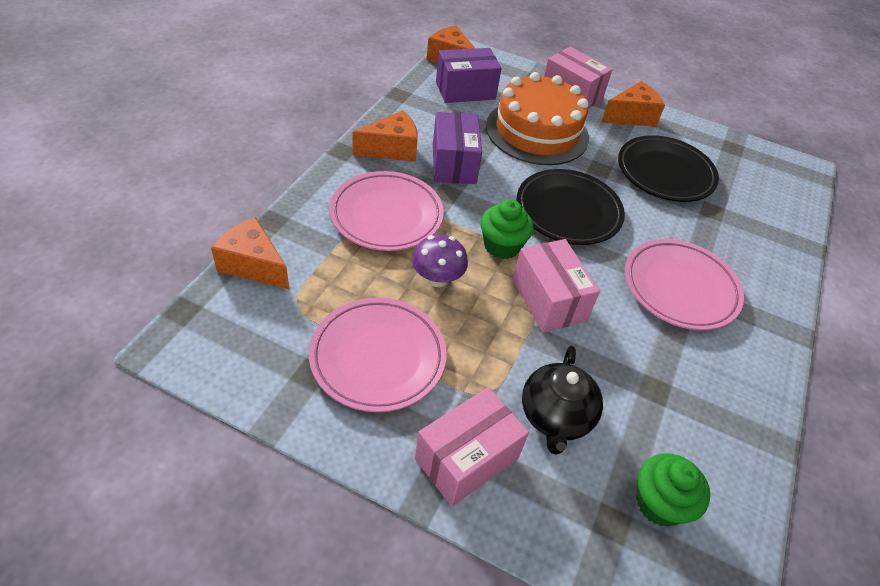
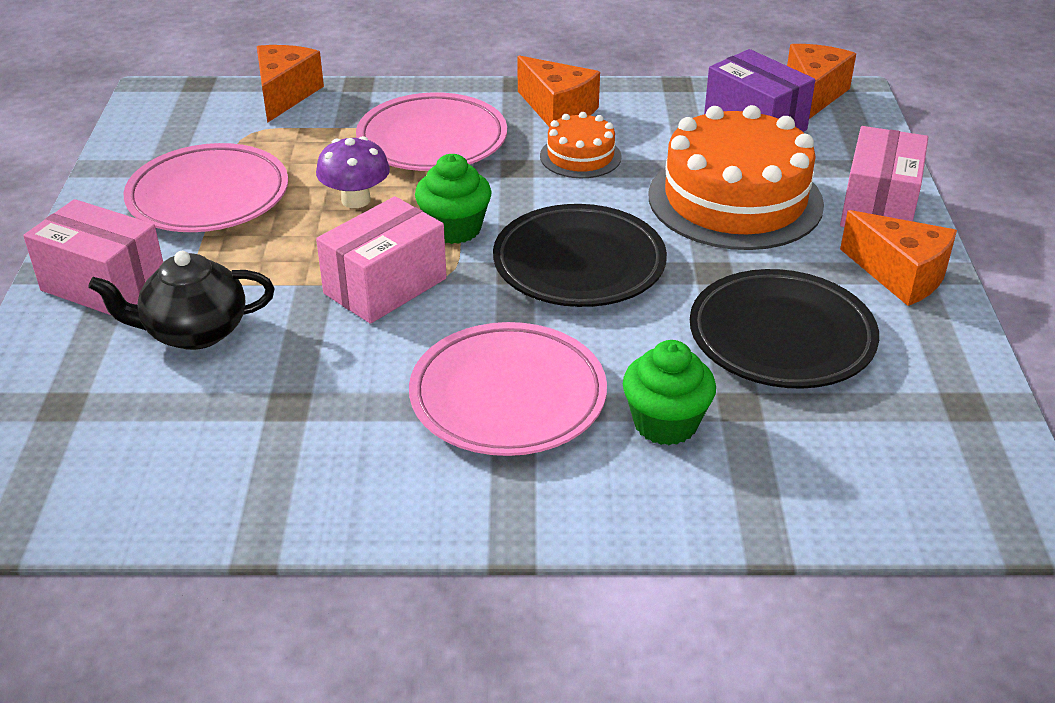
camera: 70 degrees right, 10 degrees down
(454, 163) = (580, 156): purple box -> orange cake
(659, 503) = (105, 438): green cupcake -> green cupcake (665, 423)

